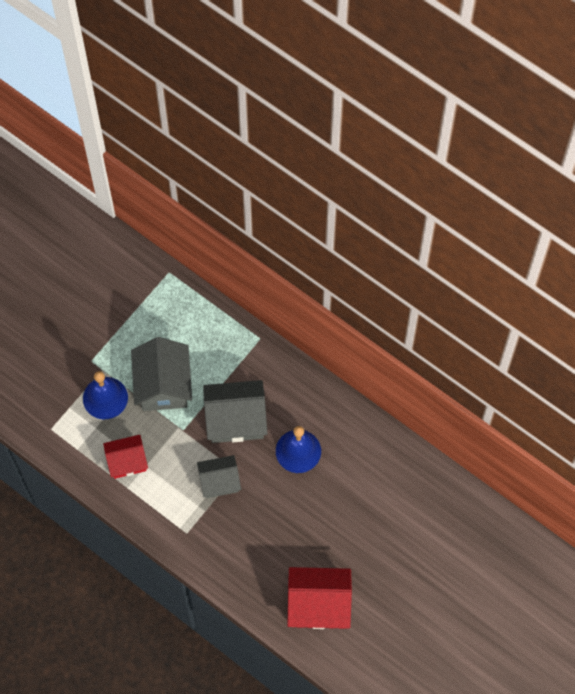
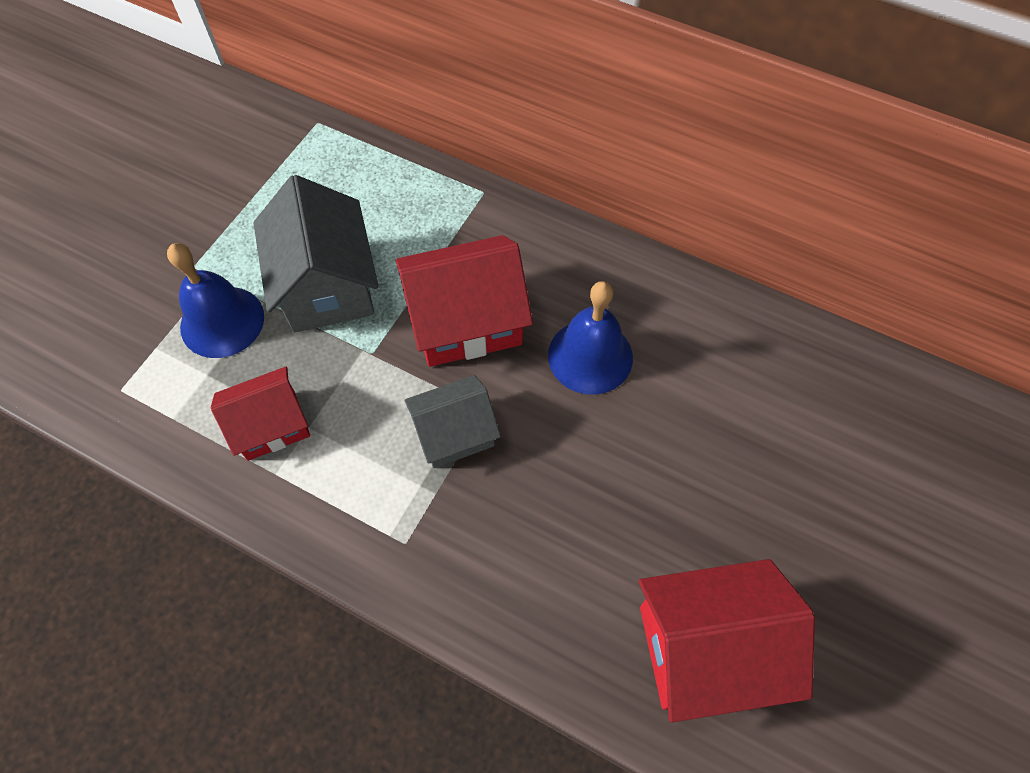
camera: 10 degrees left, 5 degrees down
(236, 419) = (466, 321): grey house -> red house

